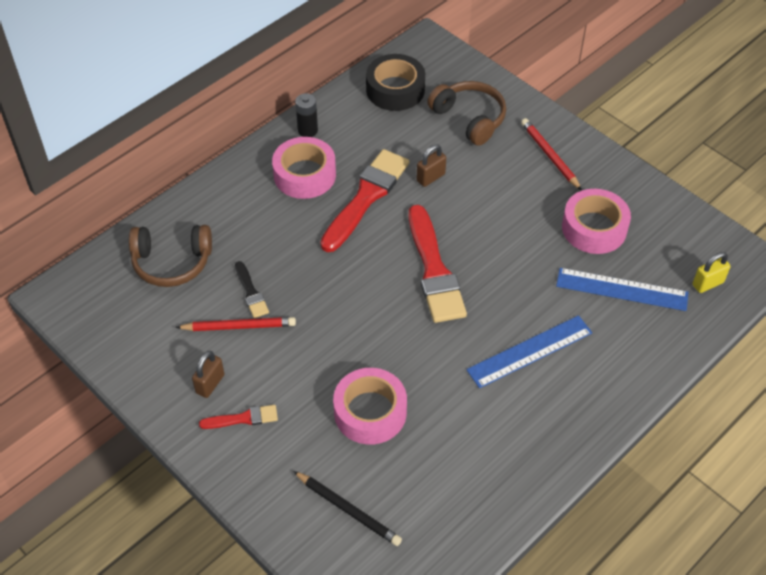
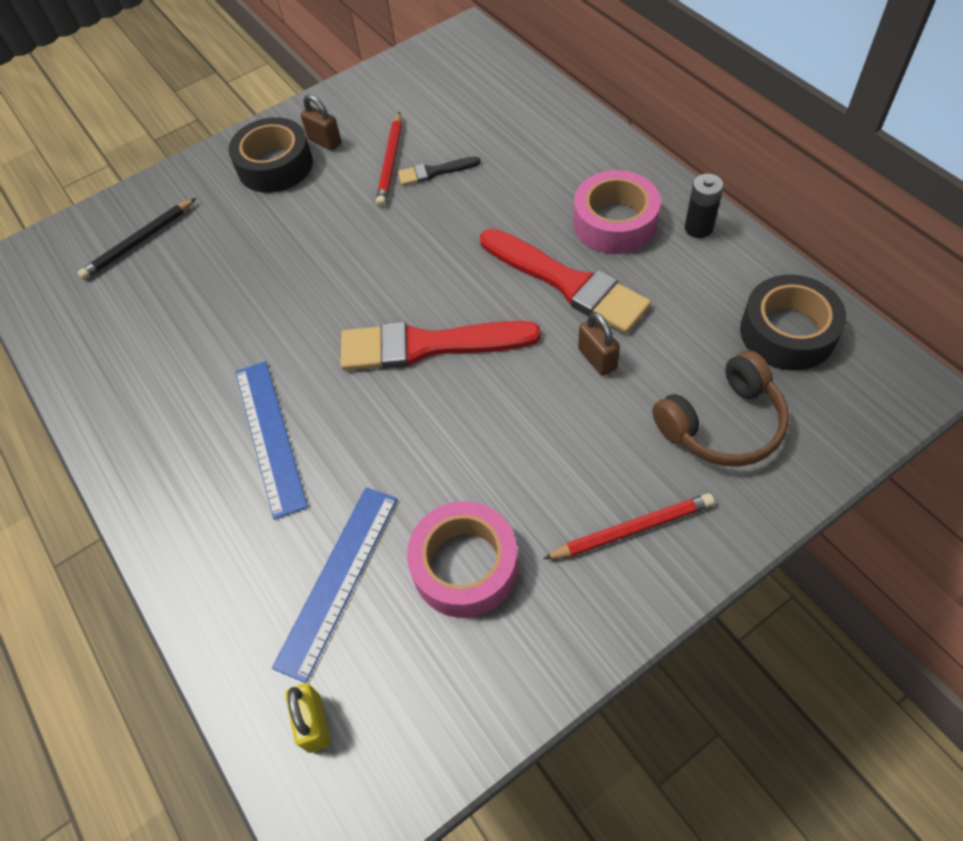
camera: 105 degrees right, 5 degrees up
(172, 262) = (492, 110): brown headphones -> none
(242, 418) = (275, 165): red brush -> black tape
(370, 412) = (243, 266): pink tape -> none

